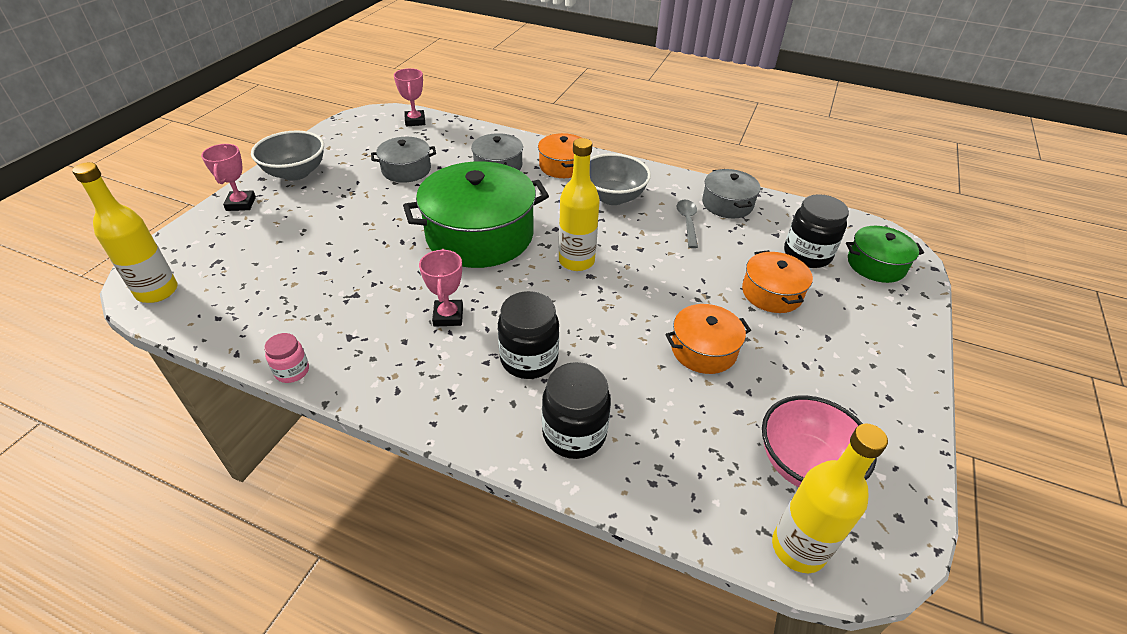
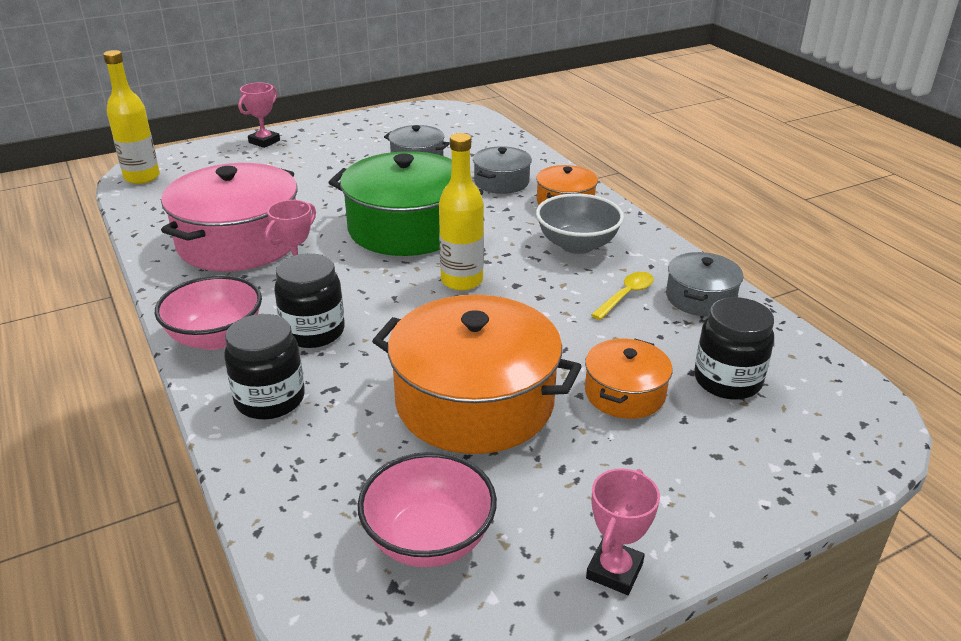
camera: 40 degrees right, 10 degrees down
(292, 371) = (149, 260): pink jar -> none
(295, 173) = (330, 133): grey bowl -> none
(355, 312) = (239, 242): none -> pink pot
(415, 121) = (478, 124): pink trophy -> pink trophy (614, 571)
(459, 408) = (216, 337): none -> pink bowl
(687, 222) = (626, 296): grey spoon -> yellow spoon
(703, 349) = (474, 402): orange pot -> orange pot, size x1.94
(798, 548) = (320, 590): yellow bottle -> none
(876, 264) = (809, 430): green pot -> none

